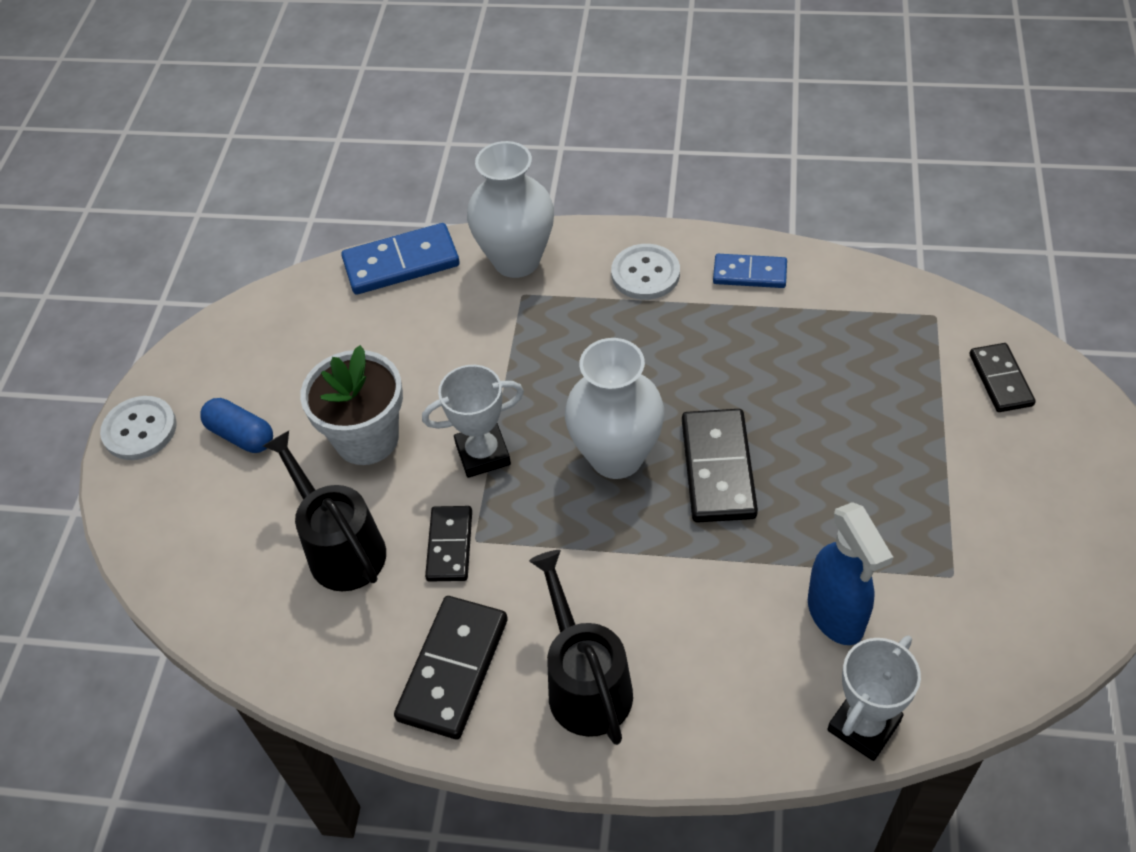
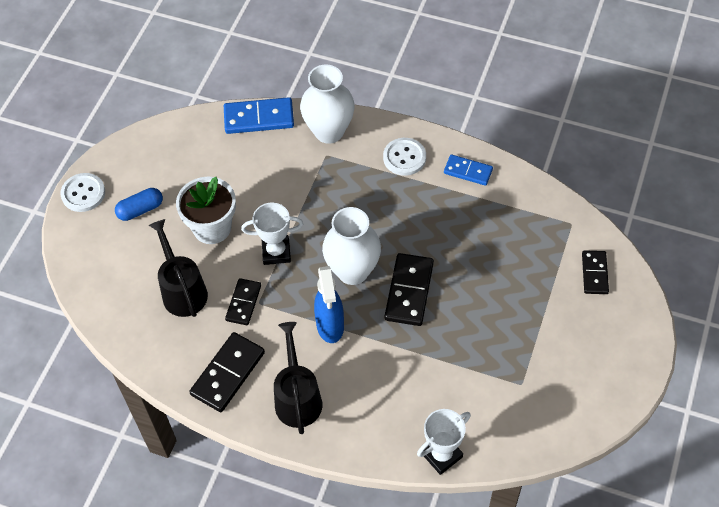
camera: 10 degrees right, 5 degrees up
(241, 435) = (140, 210): blue capsule -> blue capsule turned 75 degrees counterclockwise
(836, 615) = (447, 392): blue spray bottle -> blue spray bottle (330, 326)

